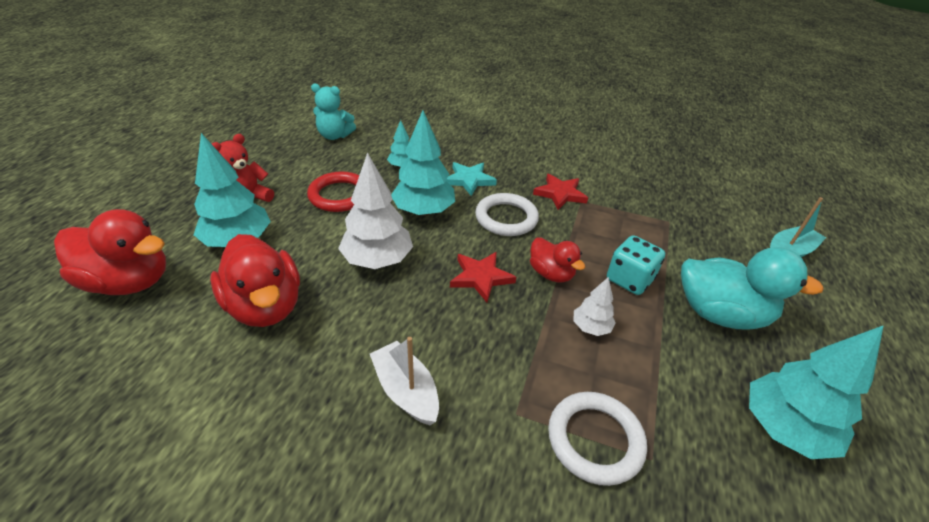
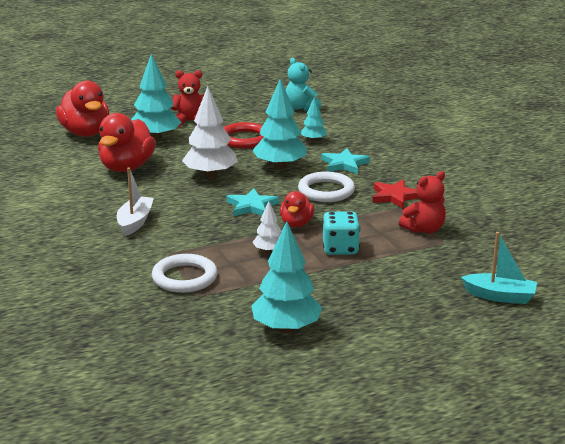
camera: 50 degrees right, 15 degrees down
(481, 277) = (251, 206): red star -> turquoise star
(635, 216) = (424, 229): none -> red teddy bear
(720, 314) = (363, 287): turquoise duck -> none

